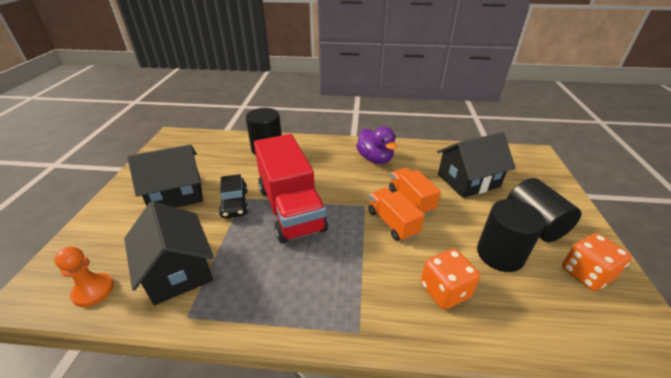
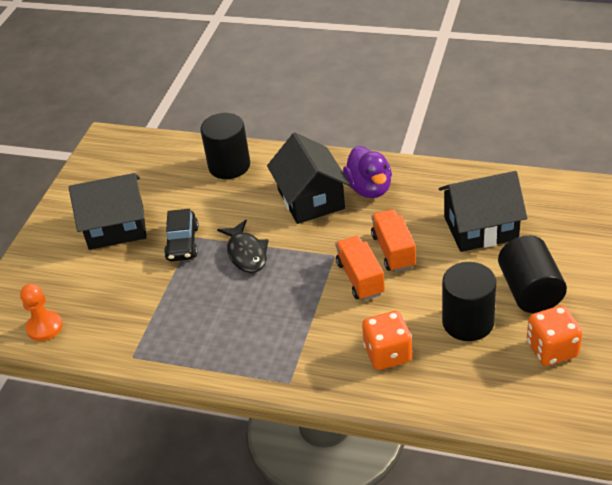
camera: 15 degrees right, 5 degrees up
(178, 270) = (122, 314): black house -> black house (311, 199)
(291, 208) = (246, 253): red truck -> black fish

